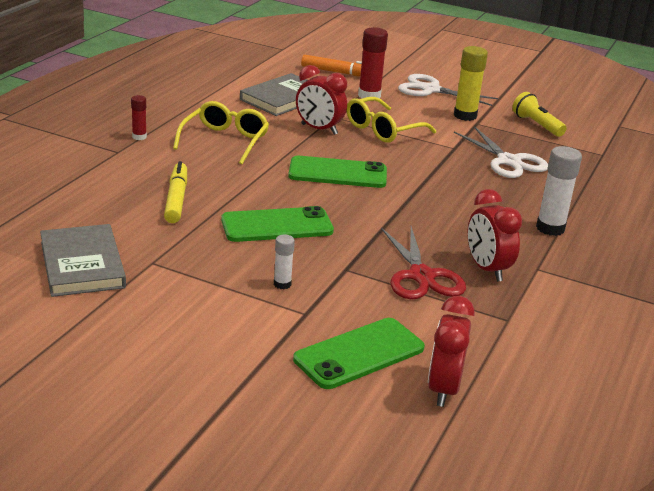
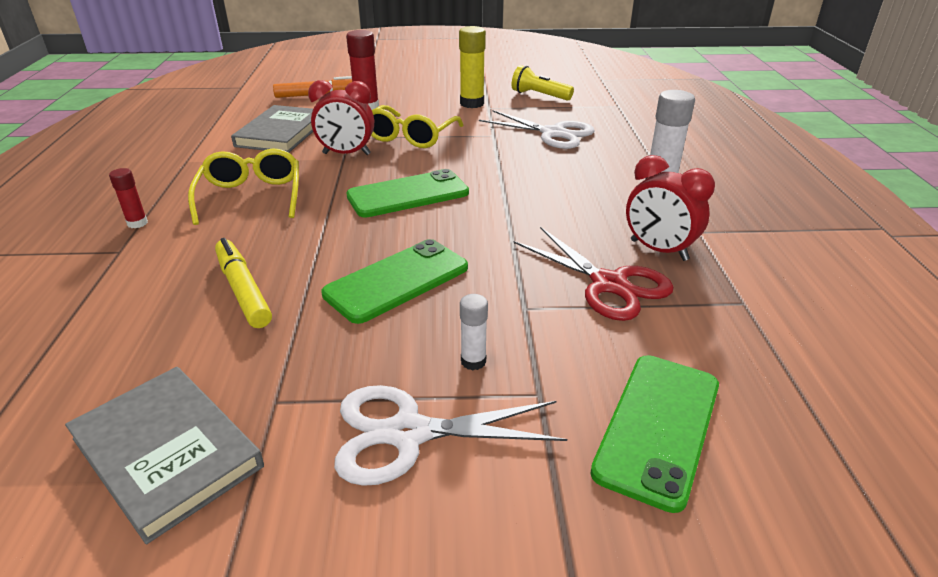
camera: 25 degrees left, 5 degrees up
(431, 90) = (418, 89): white scissors -> white scissors (408, 433)
(443, 389) = (797, 434): red clock -> none

